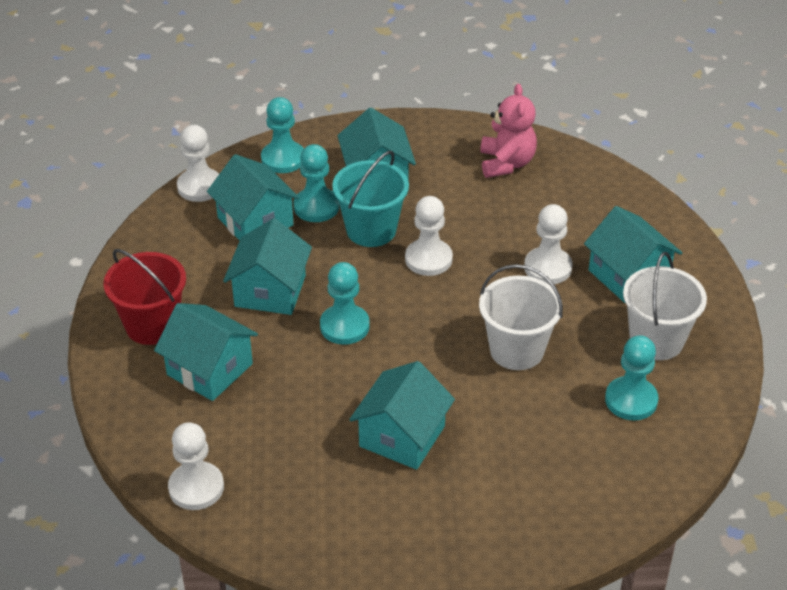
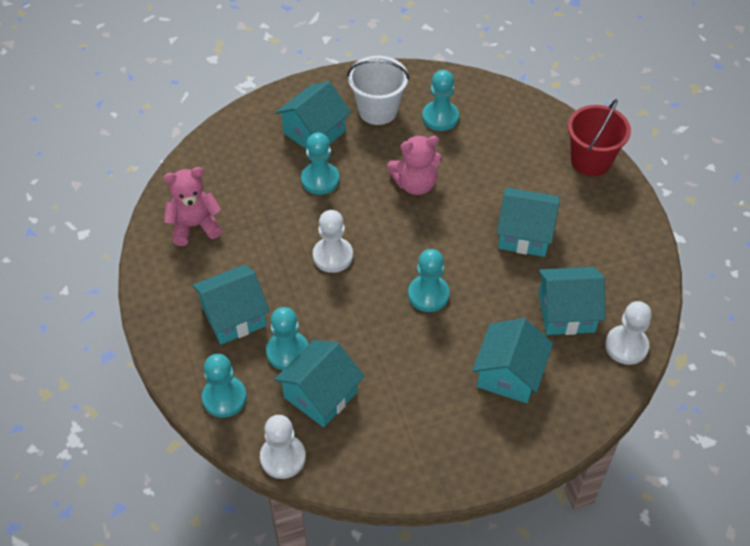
camera: 105 degrees left, 10 degrees up
(152, 325) = (476, 434): red bucket -> red bucket (591, 160)
(270, 291) = (405, 357): turquoise house -> turquoise house (566, 312)
(371, 230) = (307, 303): turquoise bucket -> none
(516, 350) = (415, 184): white bucket -> pink teddy bear
(548, 268) = (320, 179): white pawn -> turquoise pawn

